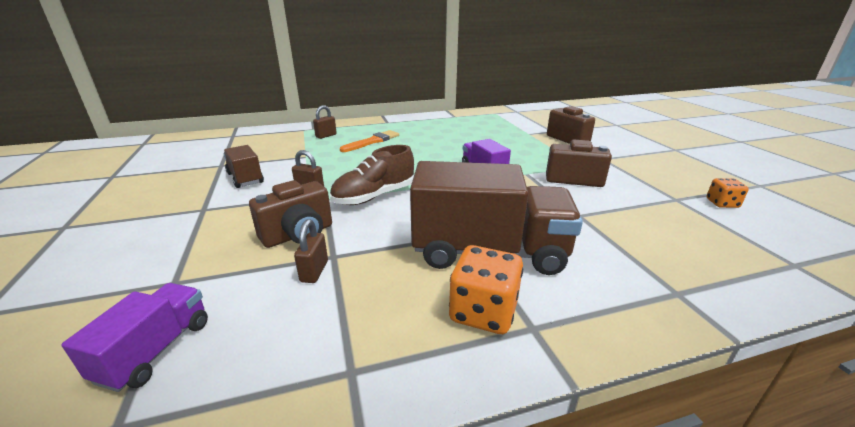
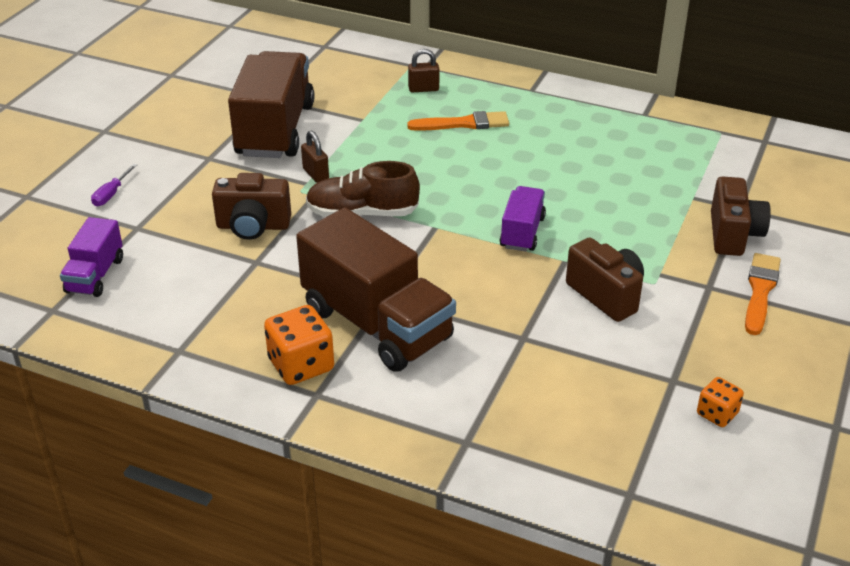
camera: 40 degrees right, 10 degrees up
(114, 268) = (111, 194): none -> purple screwdriver
(156, 350) = (95, 275): purple truck -> purple truck turned 135 degrees clockwise
(245, 178) = (275, 130): brown truck -> brown truck, size x1.96
(314, 271) = (229, 268): brown padlock -> none
(622, 152) = (760, 291): none -> orange brush

